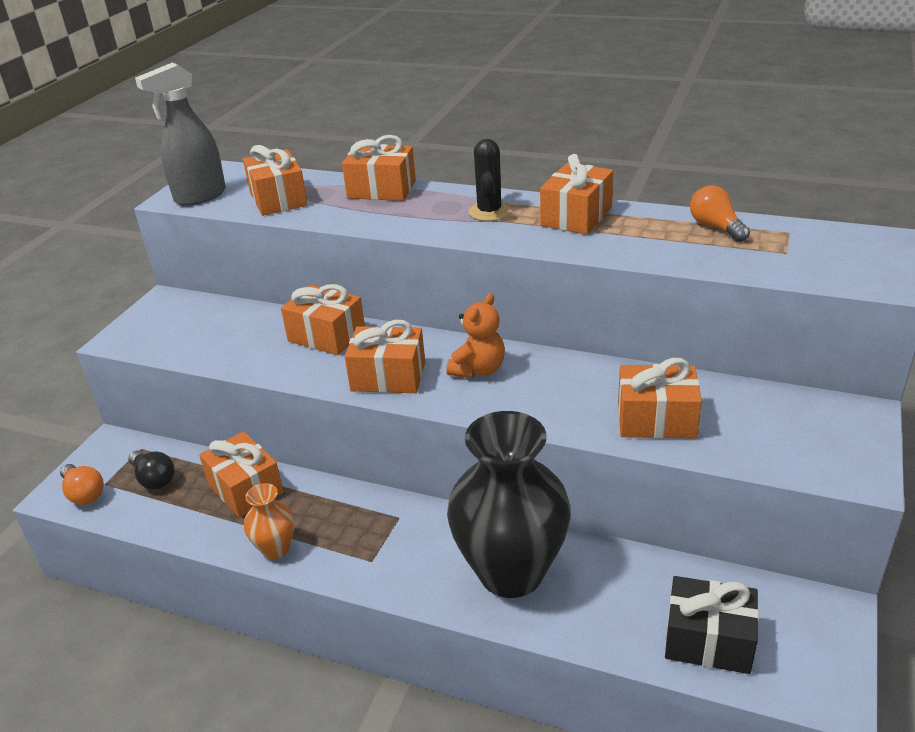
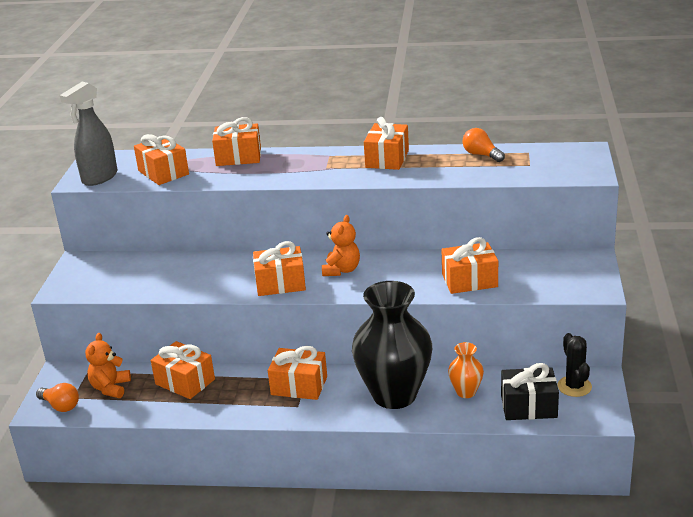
camera: 15 degrees left, 5 degrees down
(154, 479) = (110, 388): black light bulb -> orange teddy bear
(276, 548) = (226, 411): orange vase -> orange vase (466, 392)
(326, 336) = (221, 265): orange gift -> orange gift (299, 386)
(489, 212) = (325, 163): black cactus -> black cactus (574, 386)

